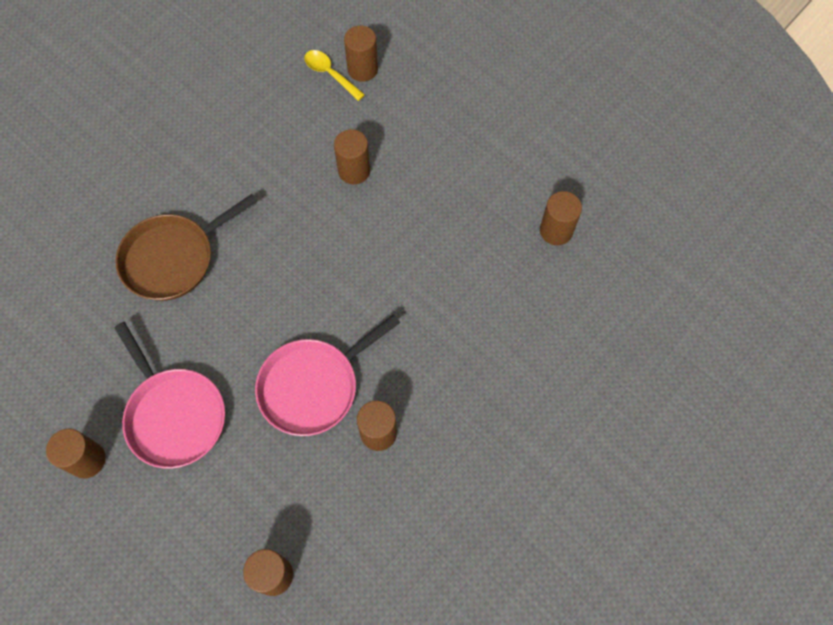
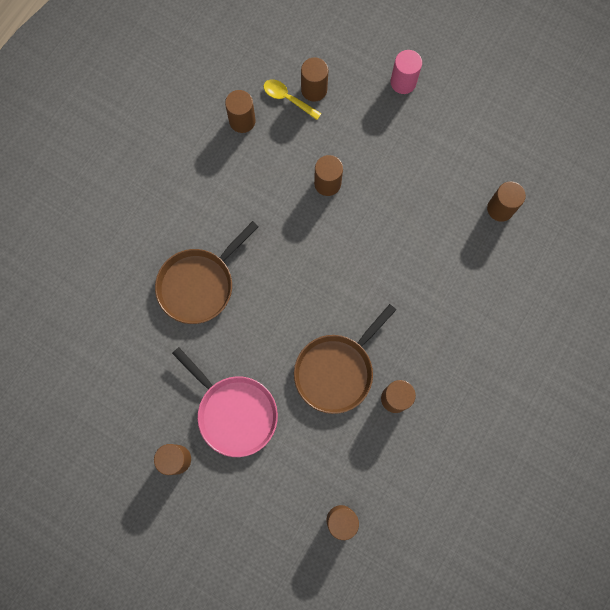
camera: 10 degrees left, 10 degrees up
(272, 89) = (242, 121): none -> brown cylinder
(313, 386) = (336, 370): pink pan -> brown pan
(468, 76) = (403, 82): none -> pink cylinder

